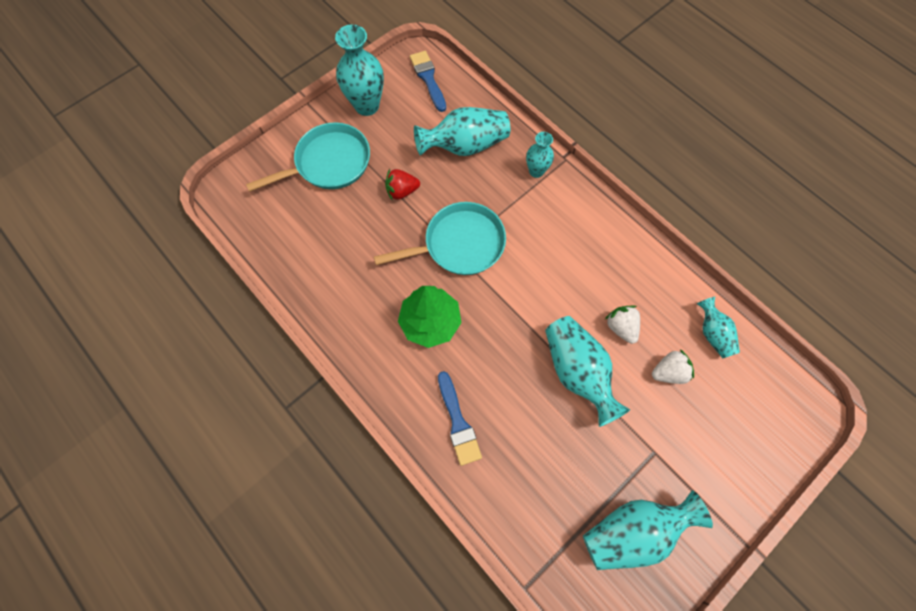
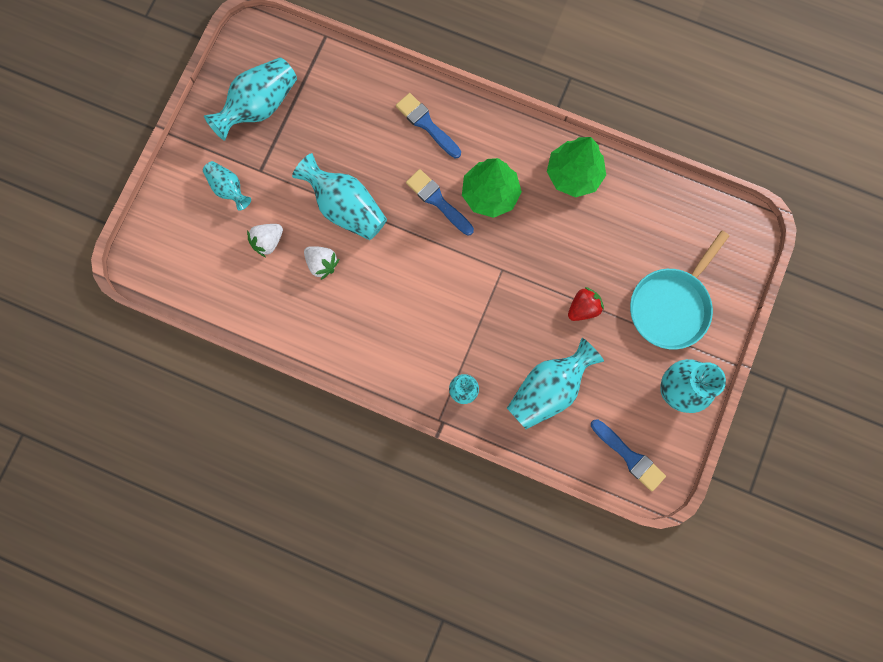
camera: 155 degrees right, 10 degrees up
(342, 305) = (573, 174): none -> green tree
(459, 244) = (500, 278): turquoise pan -> none
(483, 338) = (437, 201): none -> blue brush
(712, 333) = (239, 294): turquoise vase -> turquoise vase (229, 188)

